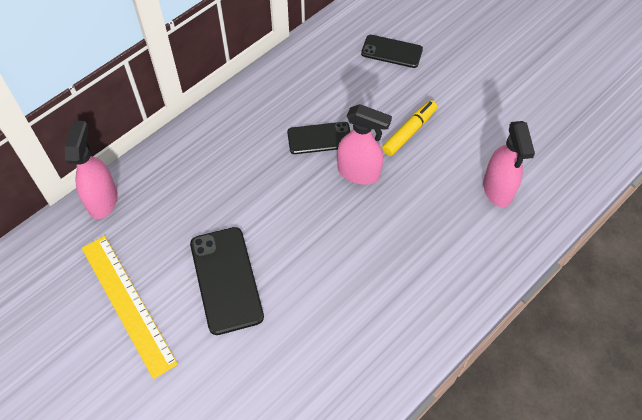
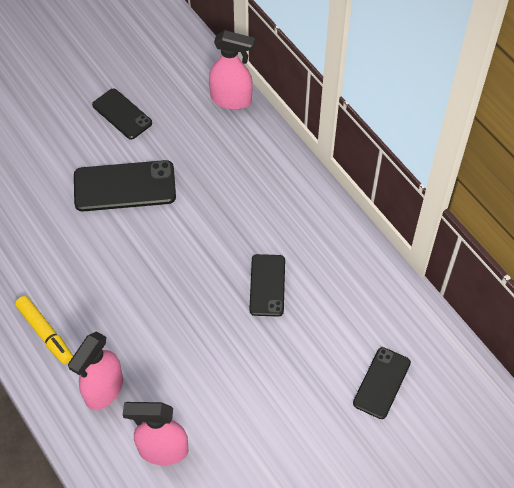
camera: 100 degrees right, 0 degrees up
(127, 304) = (122, 114): yellow ruler -> black phone
(359, 173) = (215, 315): pink spray bottle -> pink spray bottle (104, 390)
(409, 132) = (259, 376): yellow marker -> yellow marker (45, 333)

